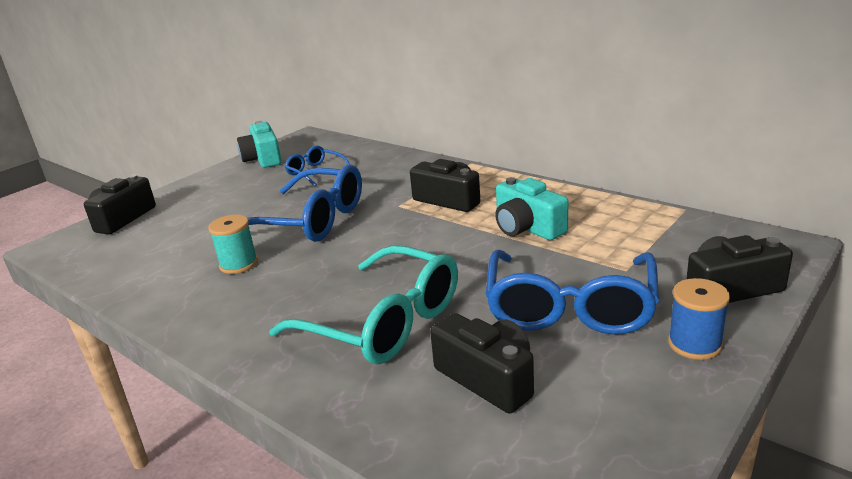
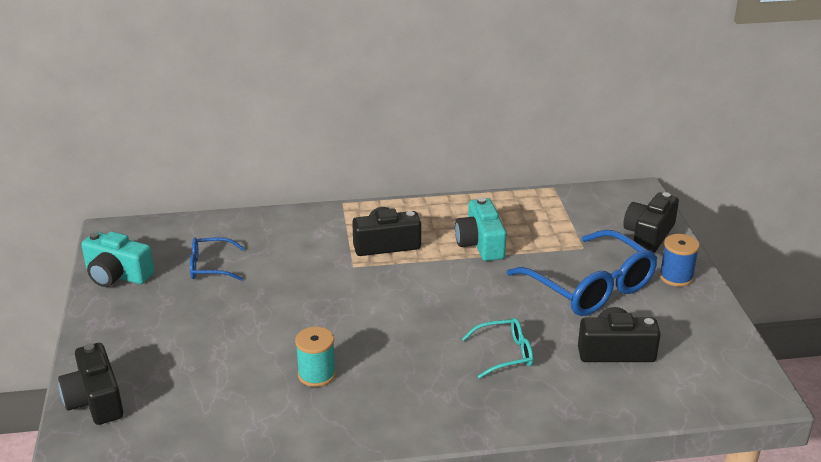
camera: 50 degrees left, 5 degrees up
(311, 220) = (303, 312): blue glasses -> none
(384, 322) = (505, 354): turquoise glasses -> turquoise glasses, size x0.51
(527, 228) = (480, 243): turquoise camera -> turquoise camera turned 75 degrees clockwise

